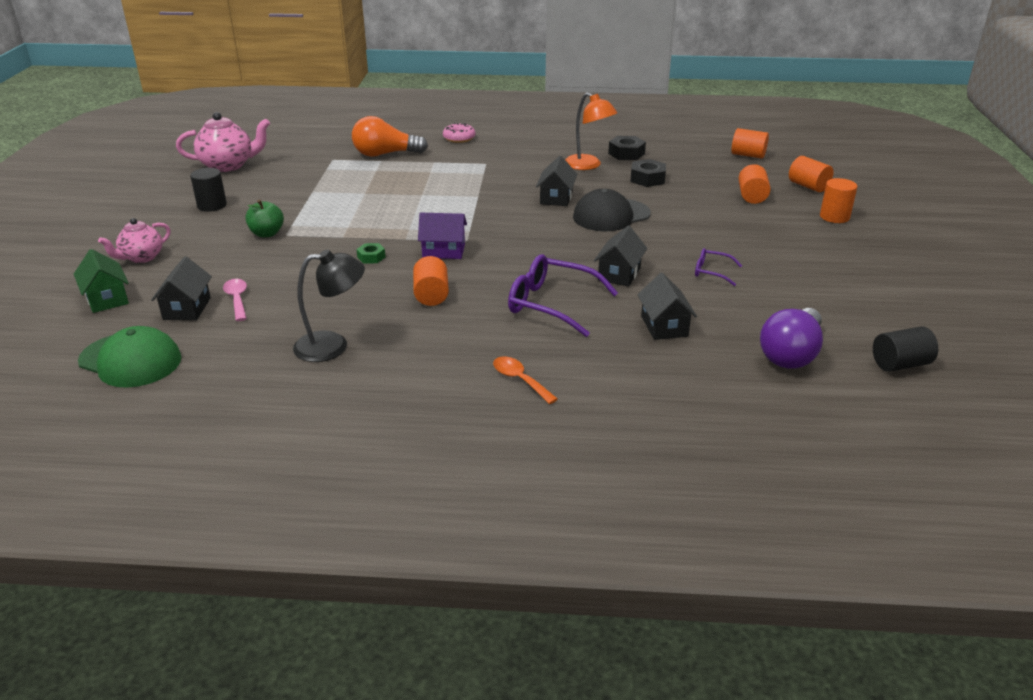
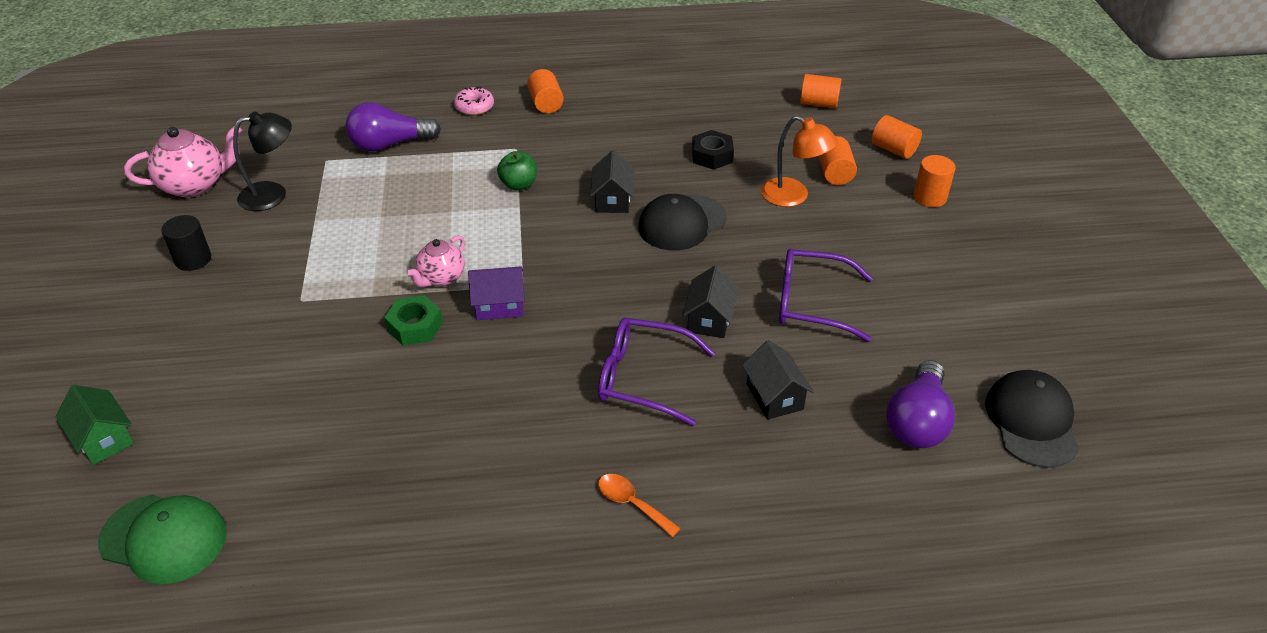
camera: 10 degrees left, 10 degrees up
(141, 258) = (128, 362): pink teapot -> pink teapot (441, 278)
(187, 308) = (210, 442): black house -> none
(237, 299) = (269, 418): pink spoon -> none
(267, 233) = (276, 301): green apple -> green apple (519, 185)
(332, 345) = (404, 479): black lamp -> black lamp (273, 194)
(371, 257) = (415, 326): green nut -> green nut, size x1.64
(385, 154) = (390, 144): orange light bulb -> purple light bulb
(431, 295) = (501, 381): orange cylinder -> orange cylinder (546, 103)
(588, 165) = (639, 140): orange lamp -> orange lamp (793, 197)
(626, 153) = (679, 114): black nut -> none
(711, 272) = (811, 303): purple glasses -> purple glasses, size x1.94
(900, 364) = (1031, 421): black cylinder -> black cap

